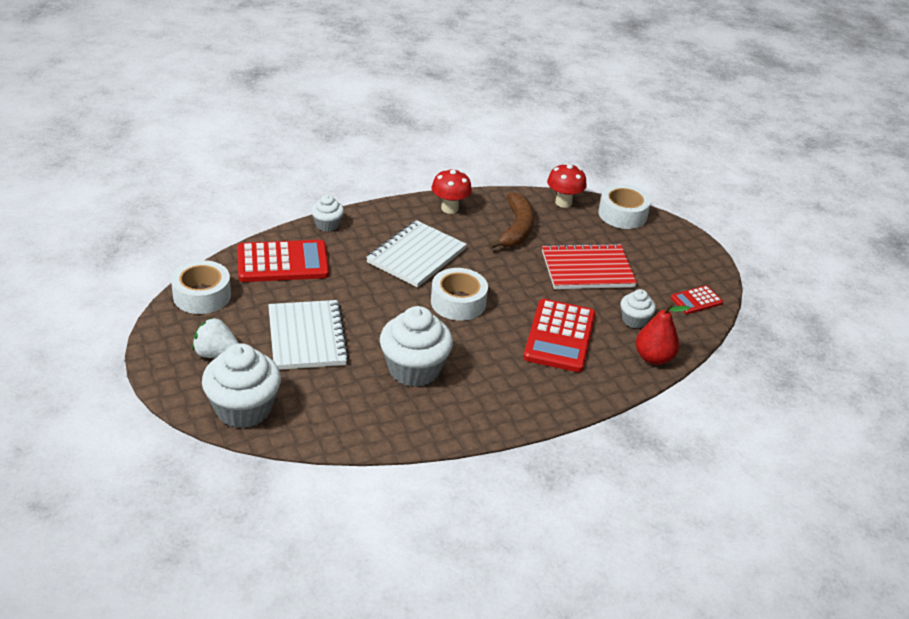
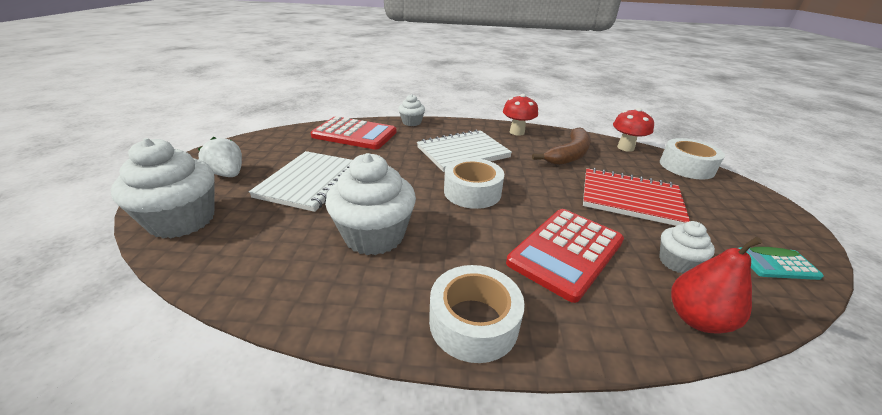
camera: 30 degrees right, 5 degrees down
(202, 295) = (274, 138): white tape -> white tape (473, 322)
(696, 300) = (776, 264): red calculator -> turquoise calculator

